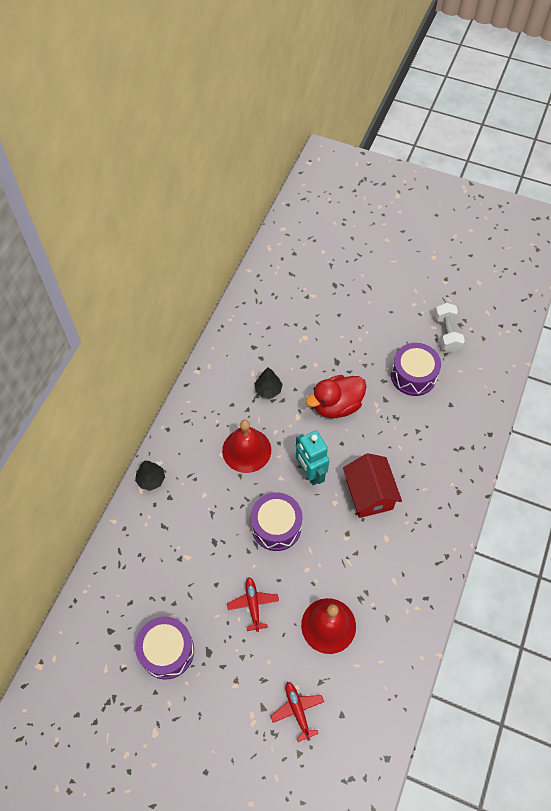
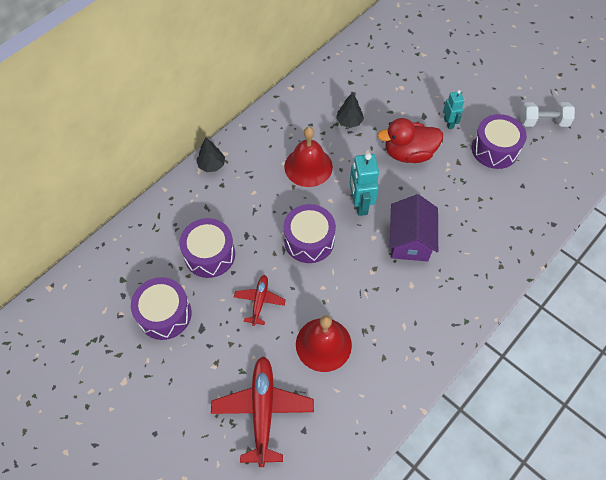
camera: 20 degrees right, 0 degrees up
(186, 574) = (209, 254): none -> purple drum
(297, 710) = (263, 410): red plane -> red plane, size x1.80
(362, 361) = (448, 123): none -> turquoise robot
(369, 494) = (410, 240): red house -> purple house
(446, 333) = (543, 122): white dumbbell -> white dumbbell turned 75 degrees clockwise

